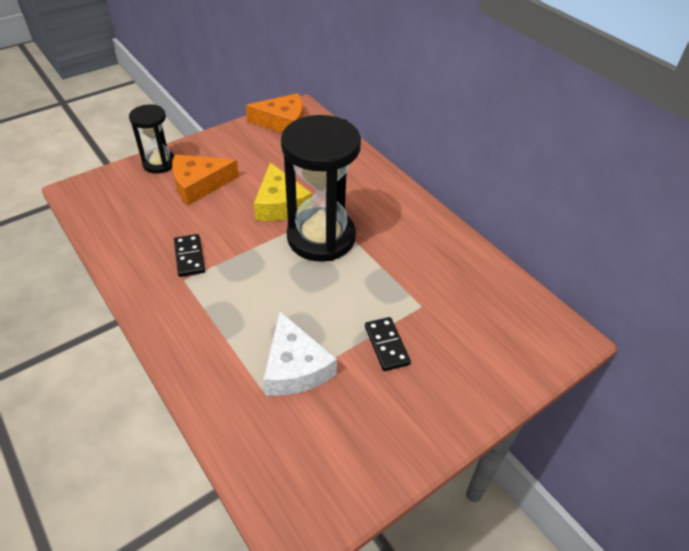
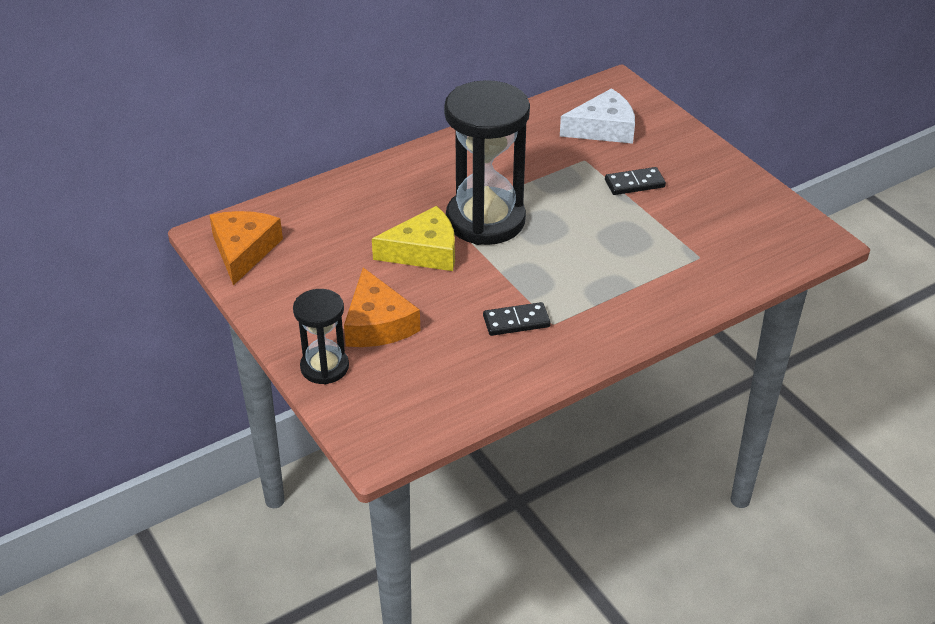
camera: 85 degrees left, 5 degrees down
(295, 367) = (666, 239): white cheese -> white cheese (603, 128)

